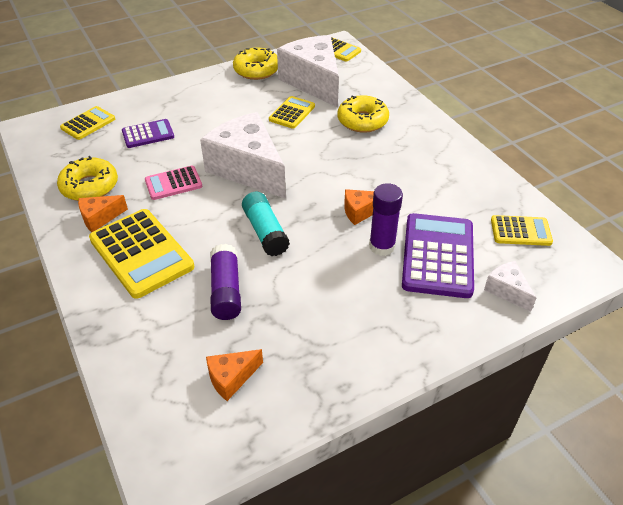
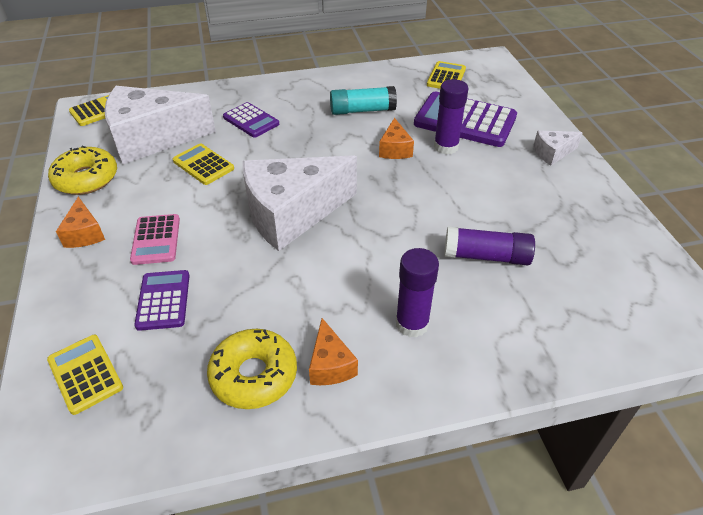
camera: 75 degrees left, 0 degrees up
(141, 253) = (412, 324): yellow calculator -> purple glue stick
(173, 183) = (289, 282): pink calculator -> pink calculator (156, 240)
(231, 378) = (601, 266): orange cheese -> orange cheese (84, 234)
(265, 232) = (405, 216): turquoise glue stick -> turquoise glue stick (362, 110)
(362, 121) = (251, 121): yellow donut -> purple calculator
(507, 290) = (510, 99): white cheese -> white cheese (552, 153)

